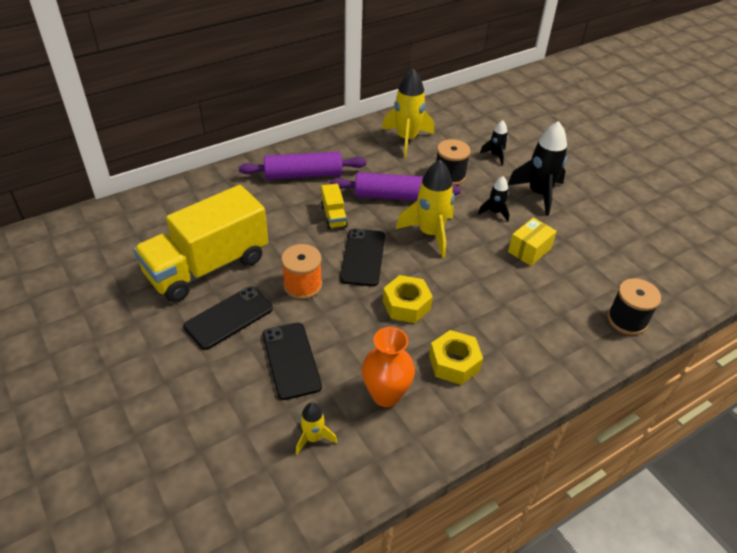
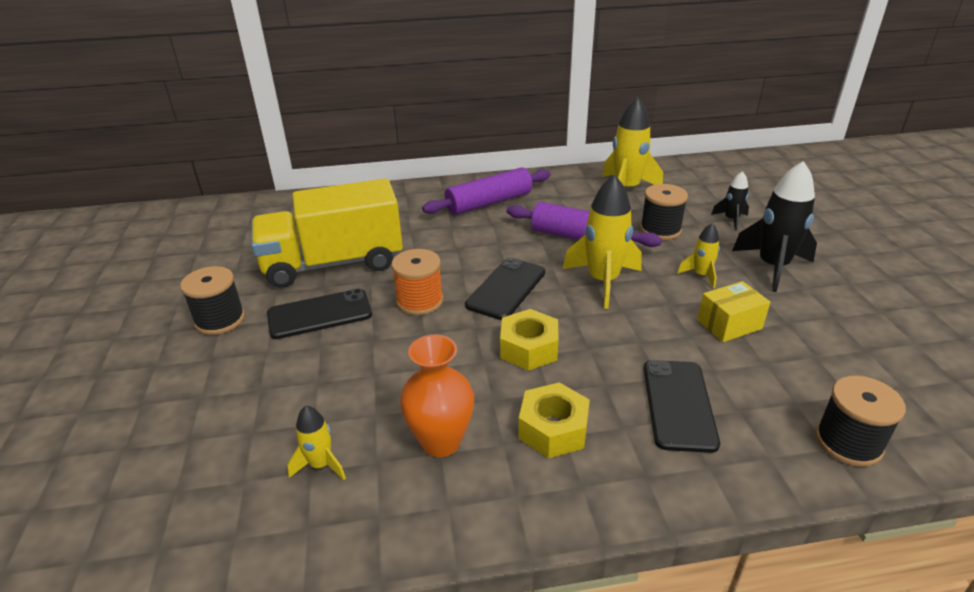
camera: 25 degrees right, 10 degrees down
(145, 345) = (220, 320): none -> black spool
(291, 360) = (355, 373): black phone -> black phone (678, 404)
(303, 175) = (489, 202): purple rolling pin -> purple rolling pin turned 45 degrees counterclockwise
(333, 216) = (498, 244): yellow truck -> none
(495, 212) = (701, 275): black rocket -> yellow rocket

